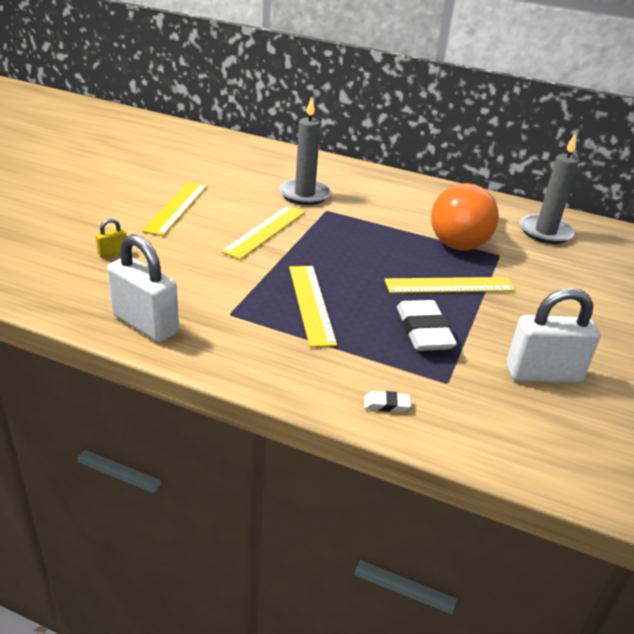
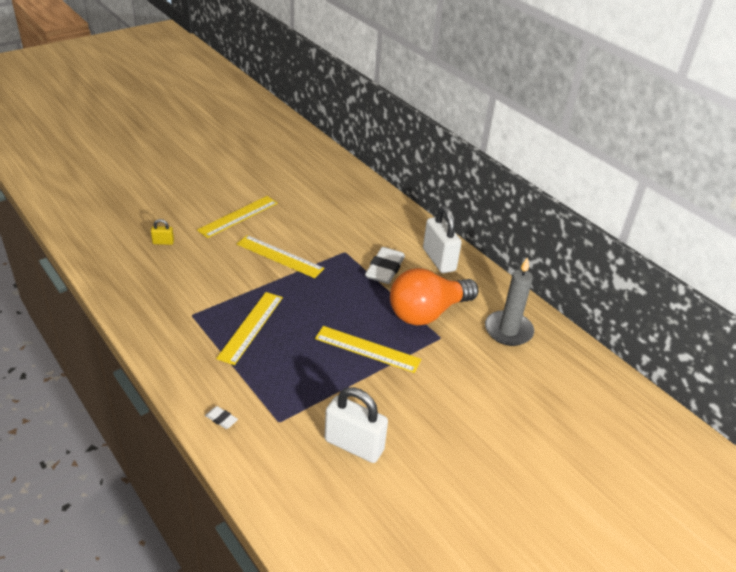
camera: 30 degrees right, 5 degrees up
(145, 324) = (135, 303): white padlock -> white padlock (439, 260)
(265, 231) = (279, 256): yellow ruler -> yellow ruler turned 60 degrees clockwise
(304, 194) = (342, 232): grey candle -> none
(423, 331) = (305, 378): white eraser -> white eraser (385, 269)

